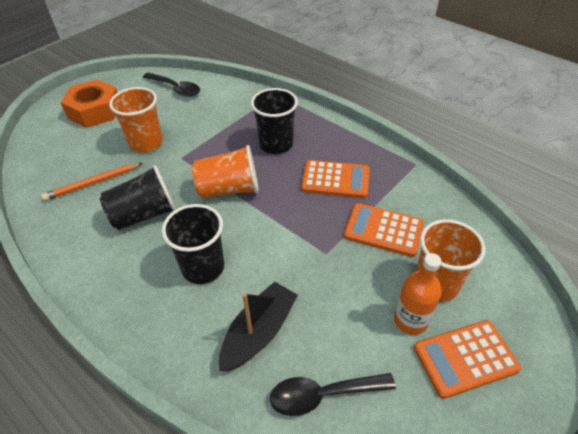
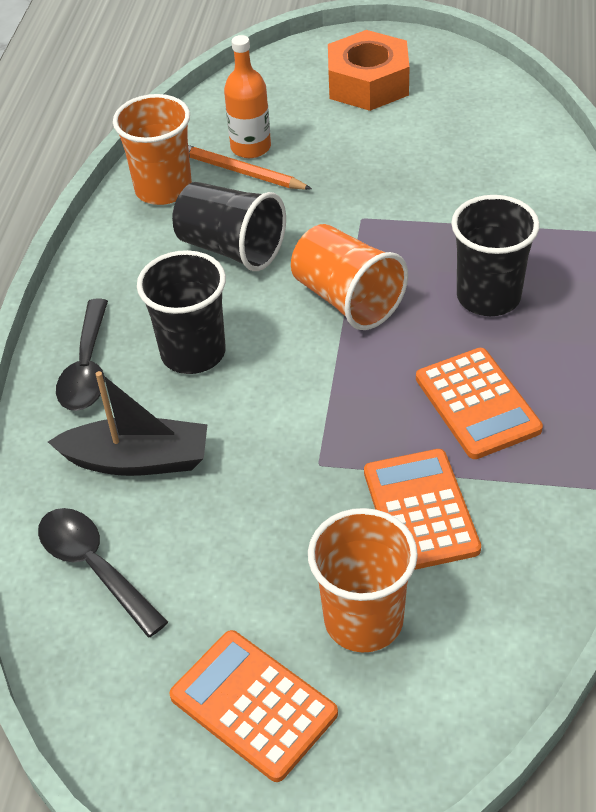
camera: 60 degrees right, 0 degrees up
(146, 143) = (356, 168): orange cup -> orange cup (163, 189)
(176, 89) = (499, 123): black spoon -> black spoon (87, 368)
(410, 320) = (273, 614): orange bottle -> orange bottle (251, 147)

